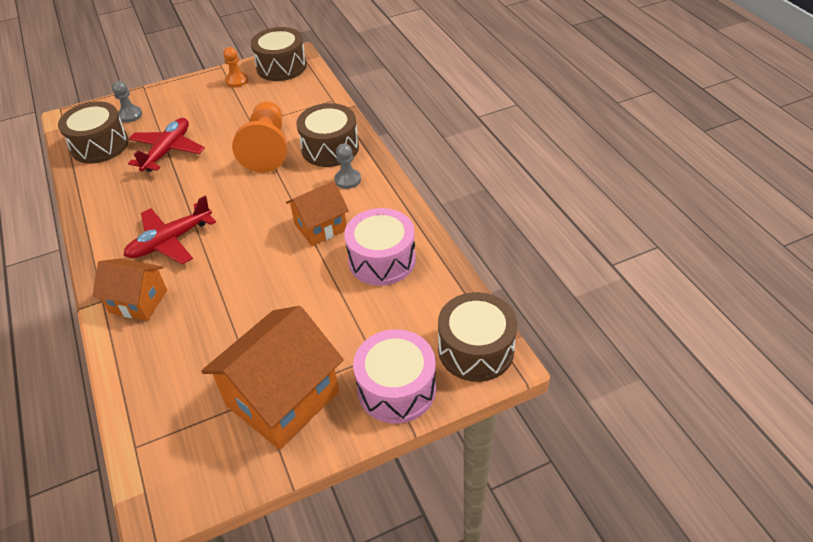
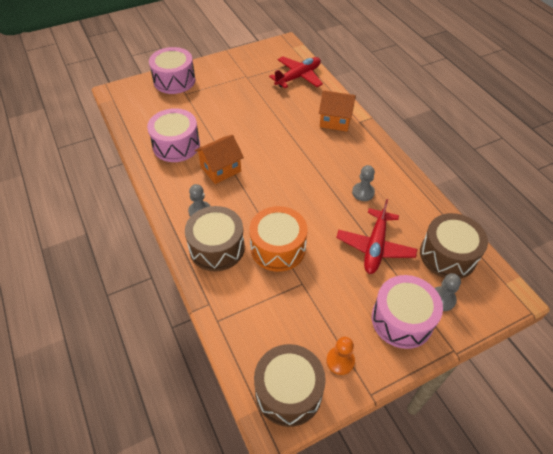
camera: 175 degrees right, 5 degrees up
(152, 201) = (363, 192): none -> grey pawn
(170, 241) = (332, 159): red plane -> red plane (298, 77)
(174, 103) = (402, 319): none -> pink drum
(267, 149) = (278, 248): orange pawn -> orange drum
(282, 399) = (234, 76): orange house -> none
(476, 349) = (127, 96): brown drum -> none

